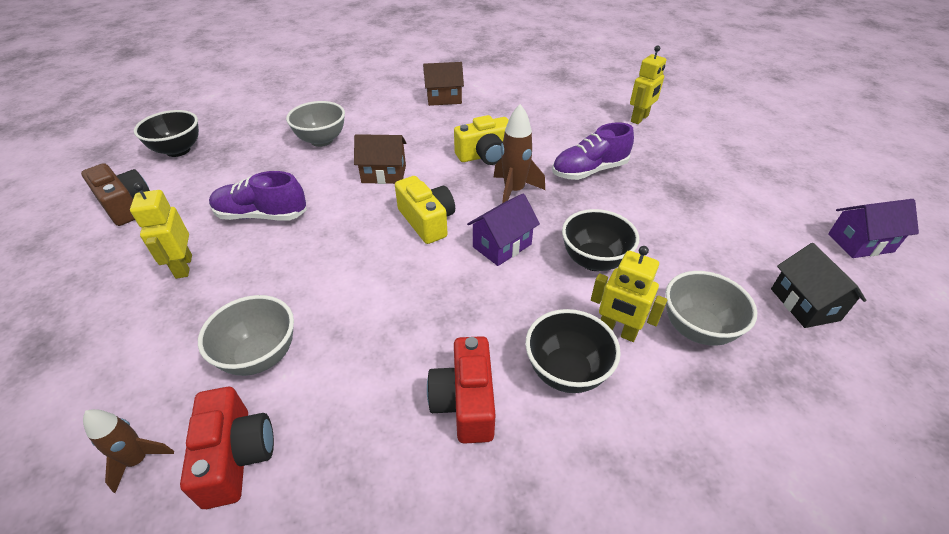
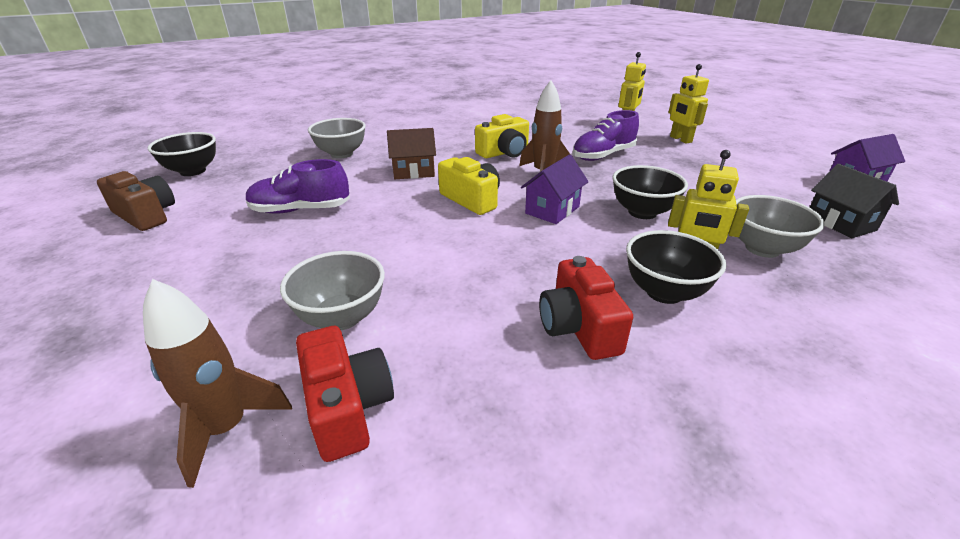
camera: 10 degrees left, 10 degrees down
(138, 460) = (227, 428): brown rocket -> brown rocket, size x1.55
(183, 266) = (227, 255): yellow robot -> yellow robot (680, 139)
(444, 98) = (447, 120): brown house -> none

